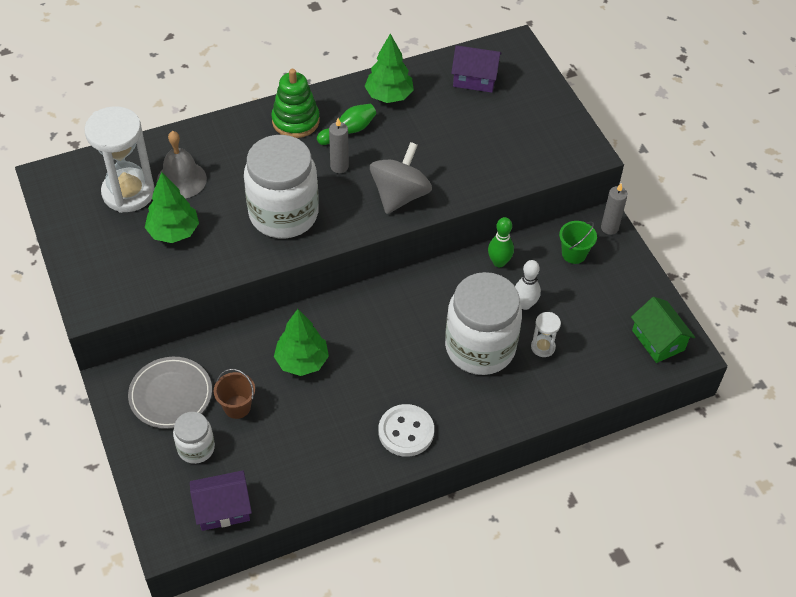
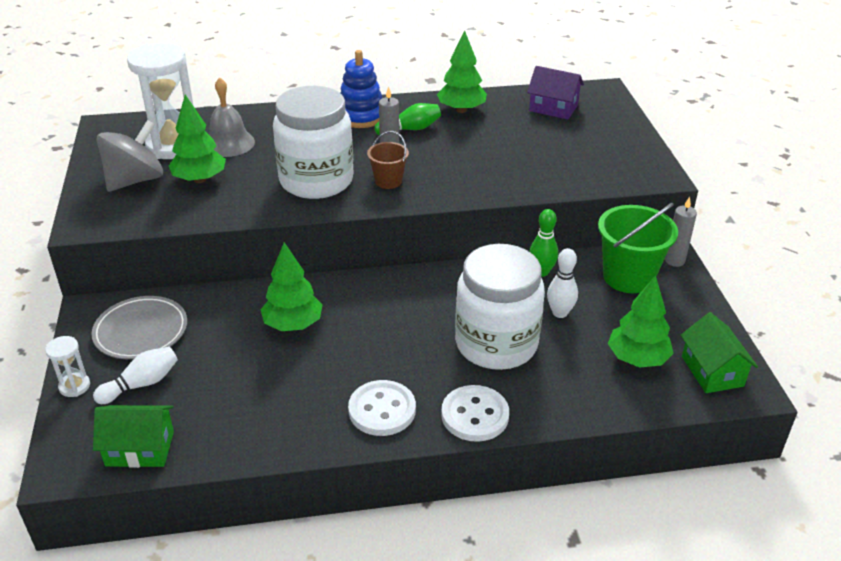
camera: 15 degrees right, 15 degrees down
(196, 448) = (141, 384): white jar -> white bowling pin
(223, 509) = (140, 449): purple house -> green house
(237, 407) = (204, 354): brown bucket -> brown bucket (388, 181)
(295, 121) = (361, 116): green stacking toy -> blue stacking toy
(399, 195) = (443, 182): grey spinning top -> grey spinning top (135, 180)
(481, 421) = (475, 415): none -> white button
(543, 347) = (570, 355): white hourglass -> white hourglass (74, 386)
(574, 254) = (628, 277): green bucket -> green bucket, size x1.81
(597, 340) = (637, 359): none -> green tree

